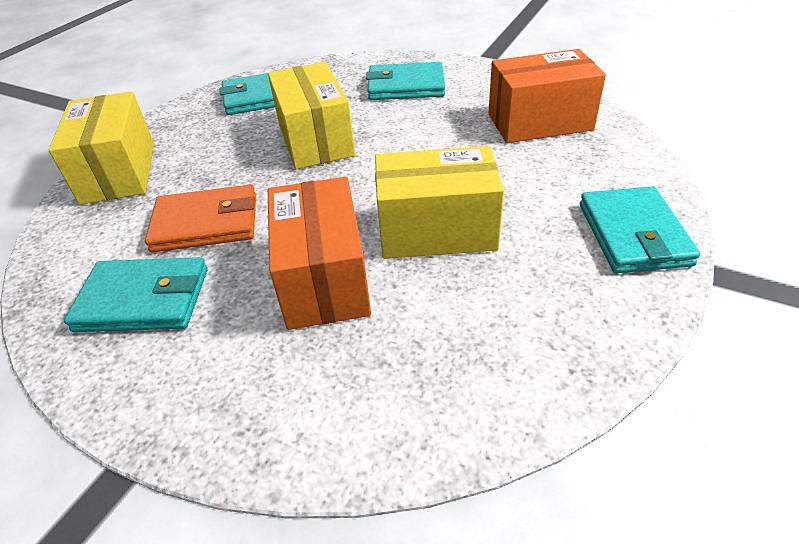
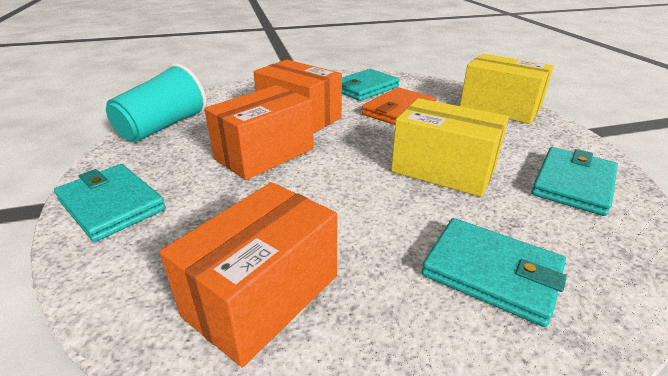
camera: 135 degrees right, 10 degrees down
(406, 86) = (491, 273): turquoise wallet -> turquoise wallet turned 75 degrees clockwise
(437, 230) = (264, 154): yellow box -> orange box
(532, 367) = (163, 127): none -> turquoise cup

